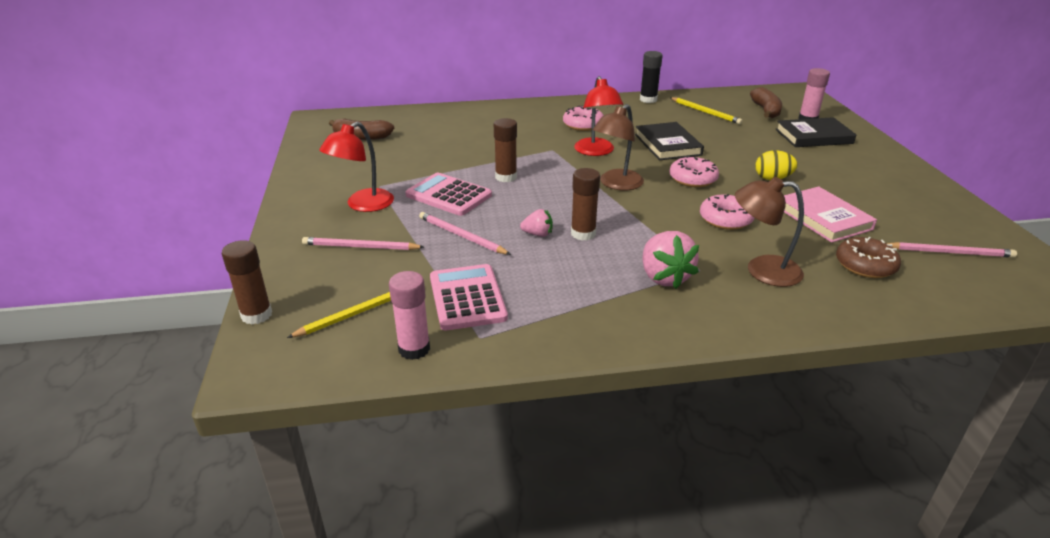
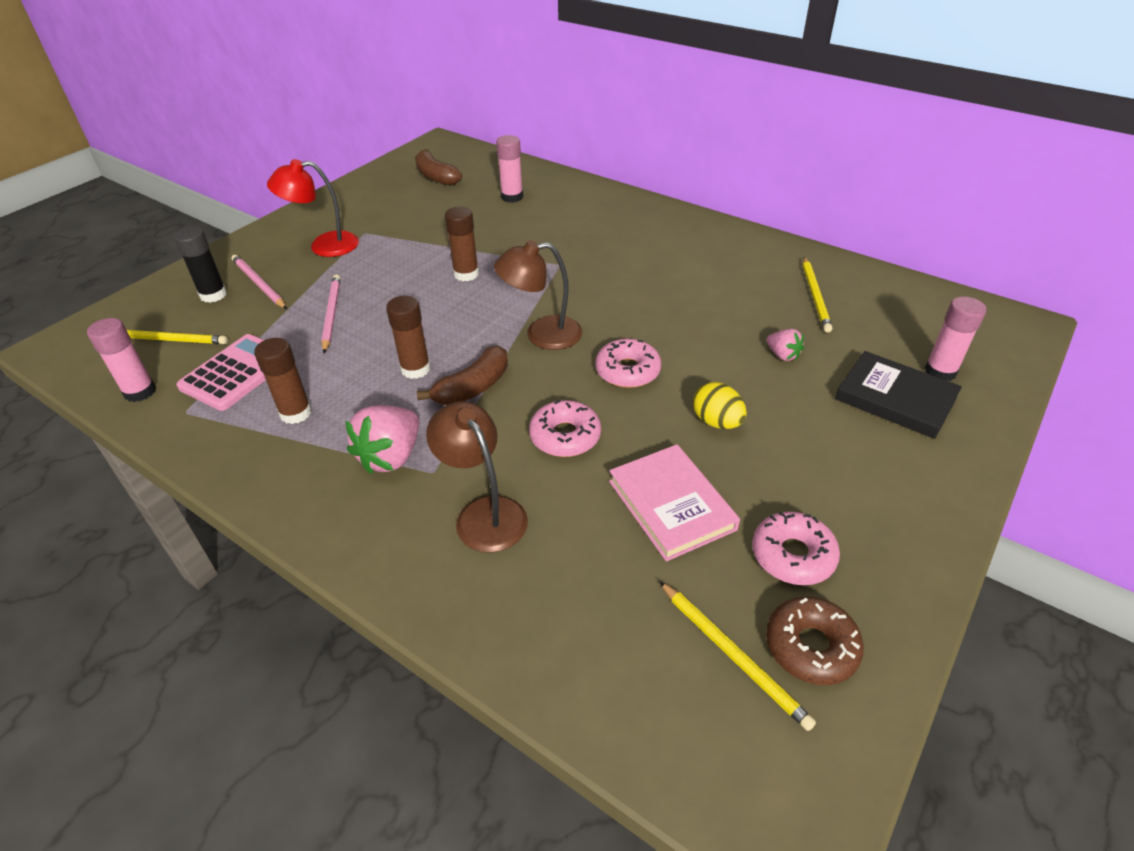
camera: 45 degrees right, 10 degrees up
(256, 315) = (122, 304): brown glue stick -> brown glue stick (296, 413)
(445, 129) = (512, 197): none -> pink glue stick
(448, 195) = (392, 269): pink calculator -> none
(538, 234) = (383, 347): pink strawberry -> pink strawberry (782, 355)
(583, 125) = (643, 249): pink donut -> pink donut (792, 555)
(596, 151) = (595, 287): red lamp -> none
(648, 99) = (777, 248): black glue stick -> black glue stick (213, 295)
(668, 145) = (684, 316): black book -> none
(766, 110) = (904, 330): brown banana -> brown banana (473, 387)
(823, 218) = (671, 505): pink book -> pink book turned 45 degrees counterclockwise
(865, 265) = (596, 589): brown donut -> brown donut (811, 647)
(950, 252) = (733, 655): pink pencil -> yellow pencil

